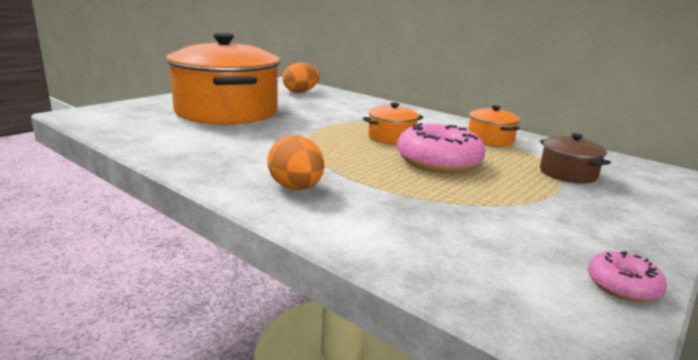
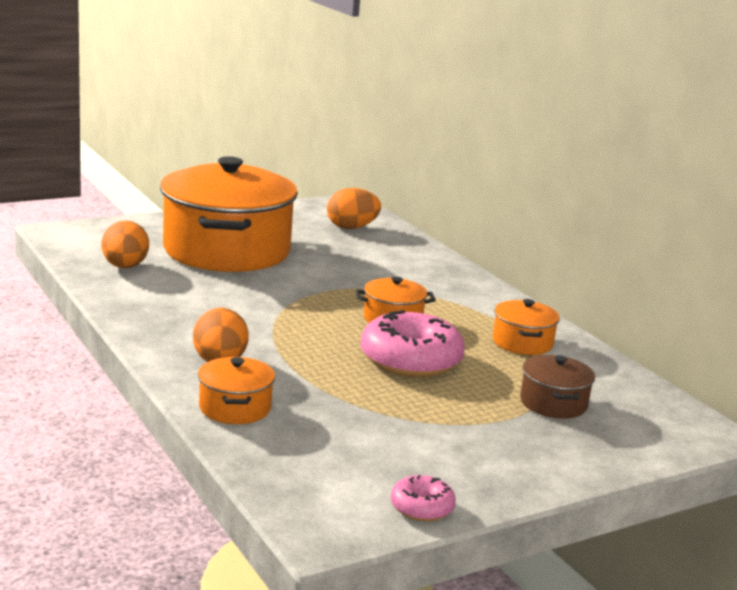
camera: 20 degrees right, 0 degrees up
(151, 130) = (125, 267): none -> orange egg
(350, 225) = (235, 408): none -> orange pot

